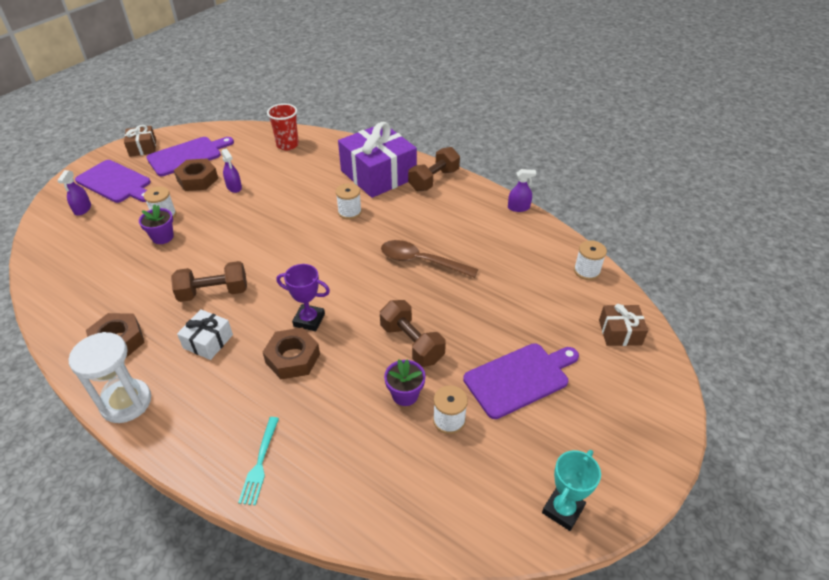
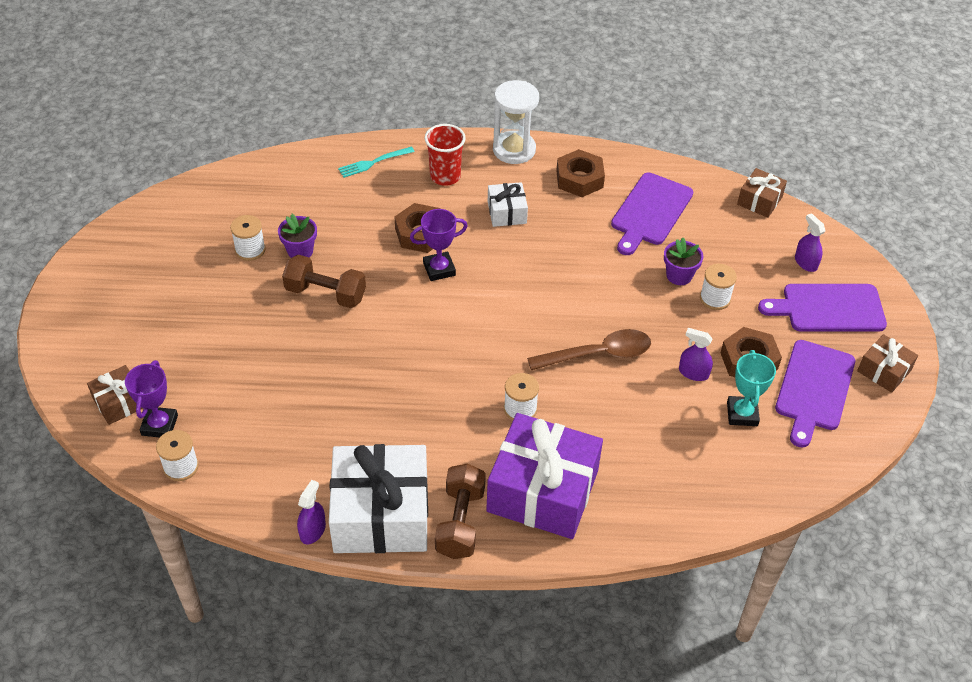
camera: 145 degrees right, 5 degrees up
(36, 257) = (759, 201): none -> brown gift
(213, 292) = (554, 250): brown dumbbell -> none
(260, 463) = (373, 163): turquoise fork -> turquoise fork turned 90 degrees counterclockwise
(287, 145) = (719, 479): red cup -> red cup (445, 176)
(421, 261) = (381, 384): brown spoon -> brown spoon (598, 354)
(474, 199) = (381, 514): none -> white gift
(518, 207) = (312, 530): purple spray bottle -> purple spray bottle turned 150 degrees clockwise
(519, 378) = (206, 309): purple cutting board -> purple cutting board (650, 212)
(563, 510) = (129, 233): turquoise trophy -> turquoise trophy (742, 414)
(593, 303) = (159, 425): none -> purple trophy

